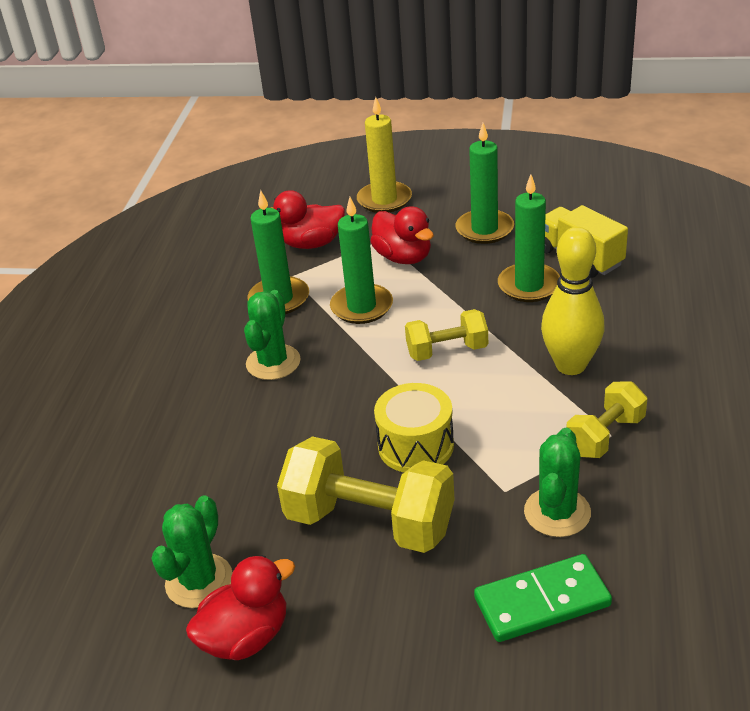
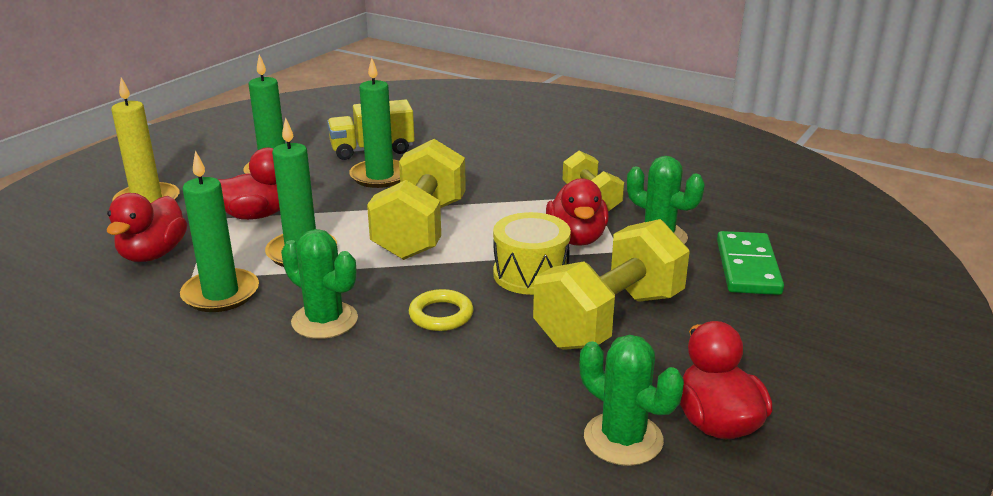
camera: 70 degrees left, 10 degrees down
(316, 418) = (441, 315): none -> yellow ring
(447, 351) = (420, 229): yellow dumbbell -> yellow dumbbell, size x1.75
(506, 453) = (576, 238): none -> red duck
(570, 365) = (499, 188): yellow bowling pin -> none

